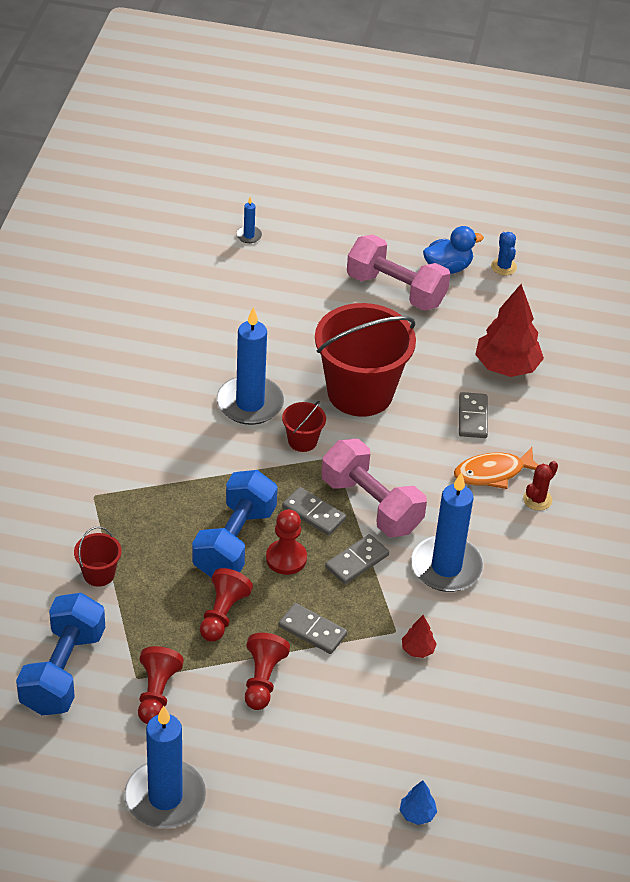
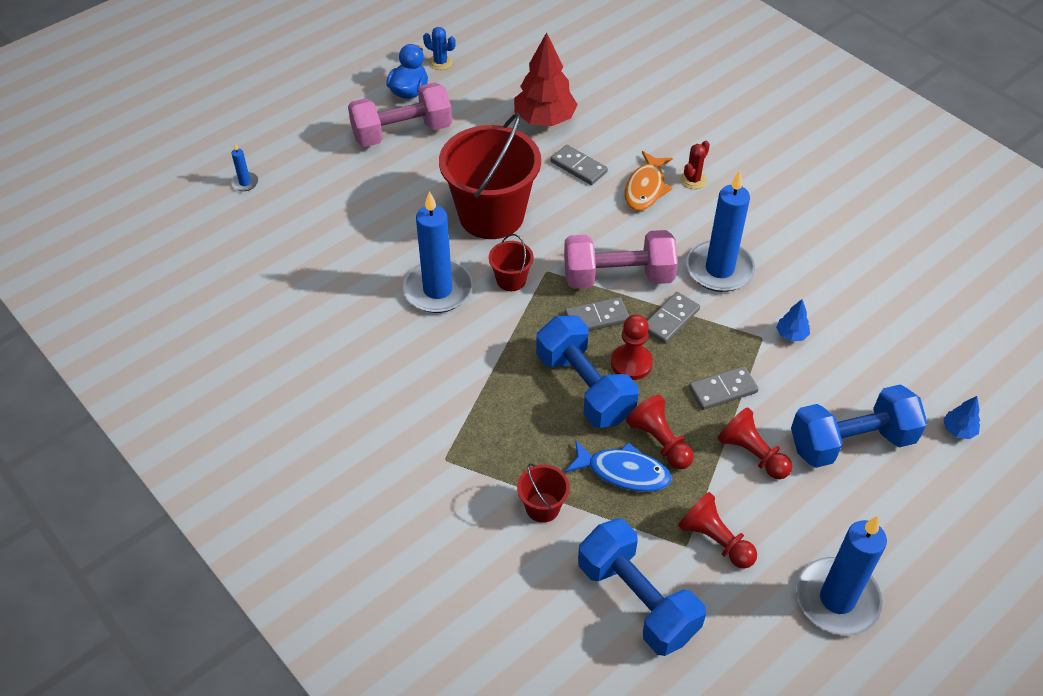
camera: 50 degrees left, 5 degrees up
(173, 606) = (623, 472): none -> blue fish
(334, 742) = (851, 442): none -> blue dumbbell
(357, 561) = (670, 319): grey domino -> grey domino turned 45 degrees clockwise
(417, 650) = (791, 334): red tree -> blue tree
(537, 499) = (693, 180): red cactus -> red cactus turned 45 degrees clockwise

